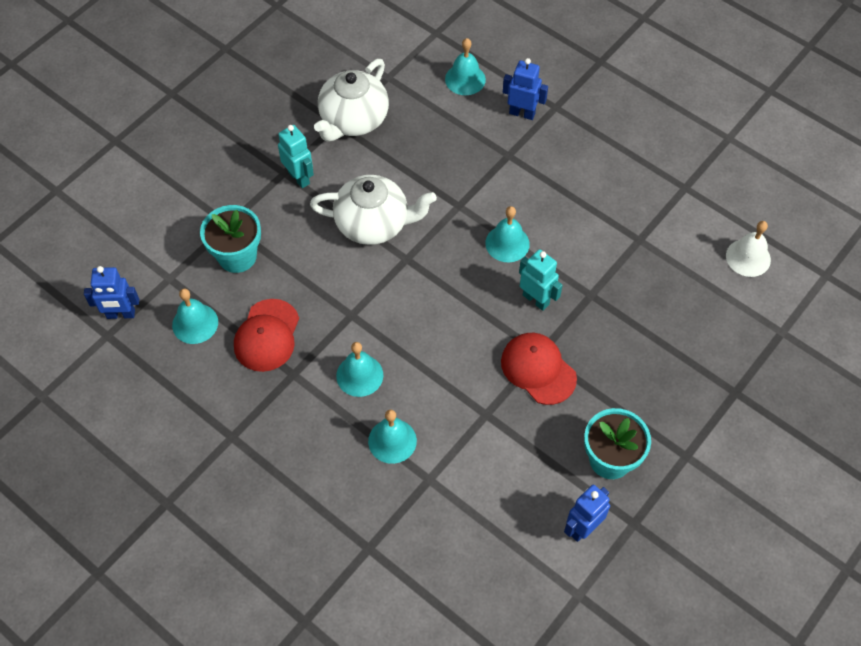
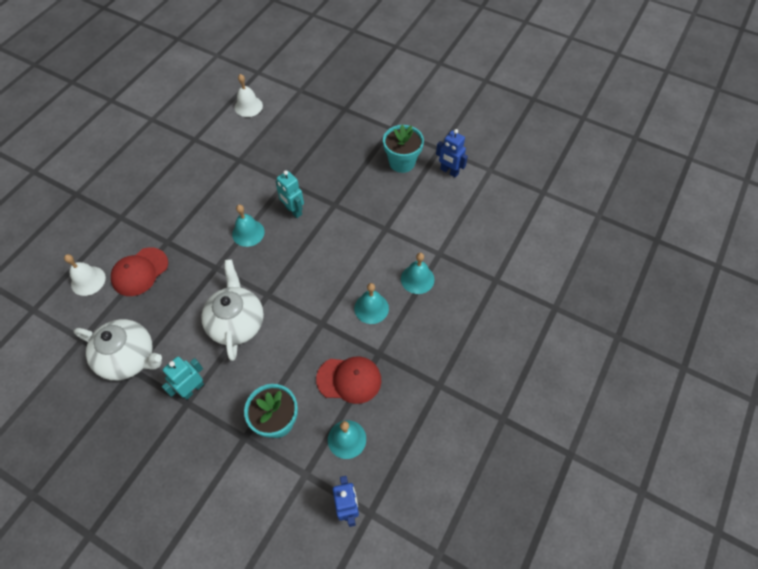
camera: 100 degrees left, 0 degrees up
(465, 79) = (88, 280): turquoise bell -> white bell
(522, 113) = (126, 237): blue robot -> none
(536, 299) = (293, 211): turquoise robot -> turquoise robot turned 75 degrees counterclockwise
(538, 369) = (347, 204): red cap -> red cap (140, 272)

